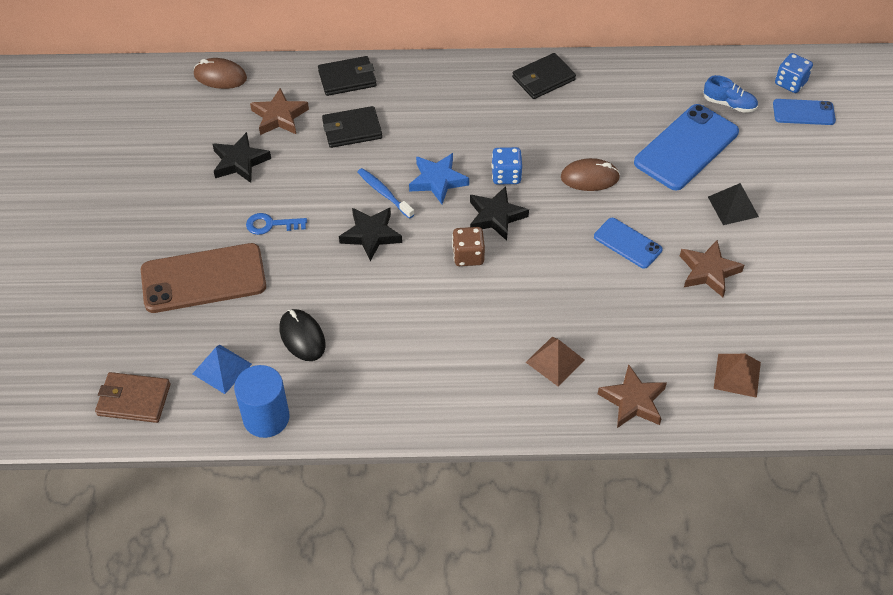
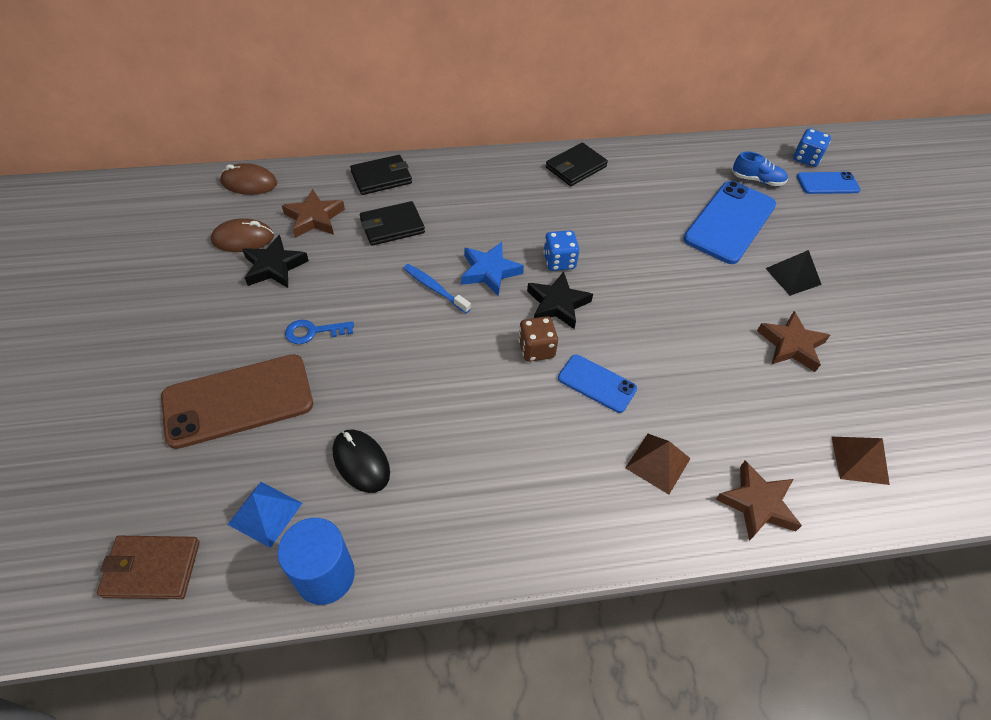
camera: 10 degrees left, 0 degrees up
(371, 235) = (426, 334): black star -> none
(589, 177) = (644, 257): brown mouse -> brown mouse (243, 239)
(627, 243) = (700, 322): blue phone -> blue phone (597, 383)

